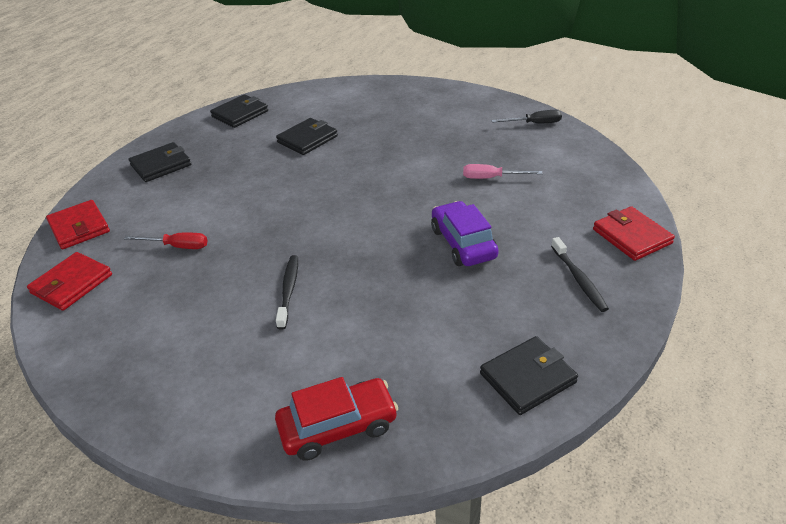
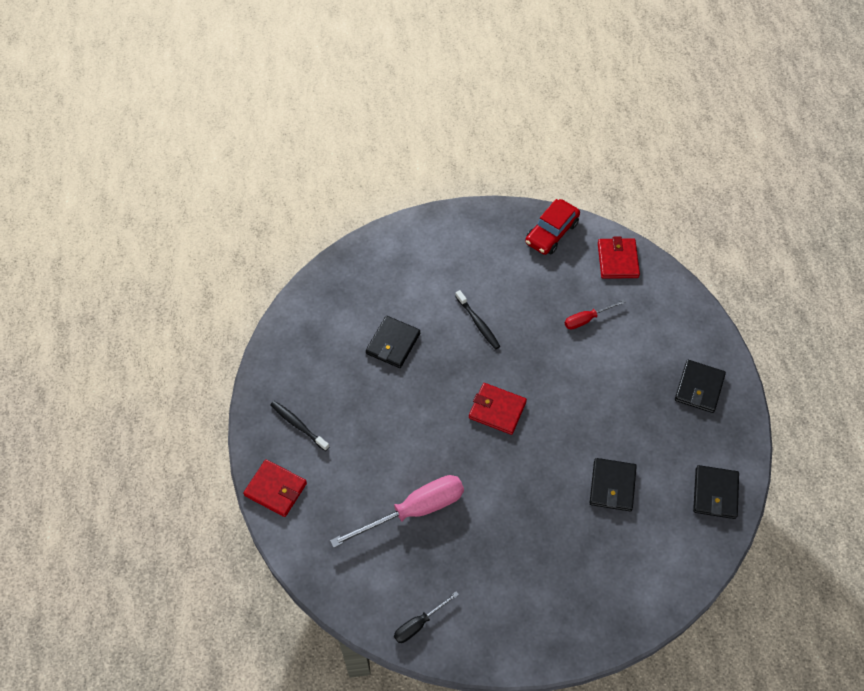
camera: 145 degrees right, 20 degrees up
(79, 227) = (675, 299): red wallet -> red wallet (497, 410)
(338, 426) = (381, 260): red car -> red car (551, 233)
(463, 243) = (393, 421): purple car -> none
(491, 178) = (413, 511): pink screwdriver -> pink screwdriver, size x1.93
(528, 378) = (299, 334): black wallet -> black wallet (393, 343)

